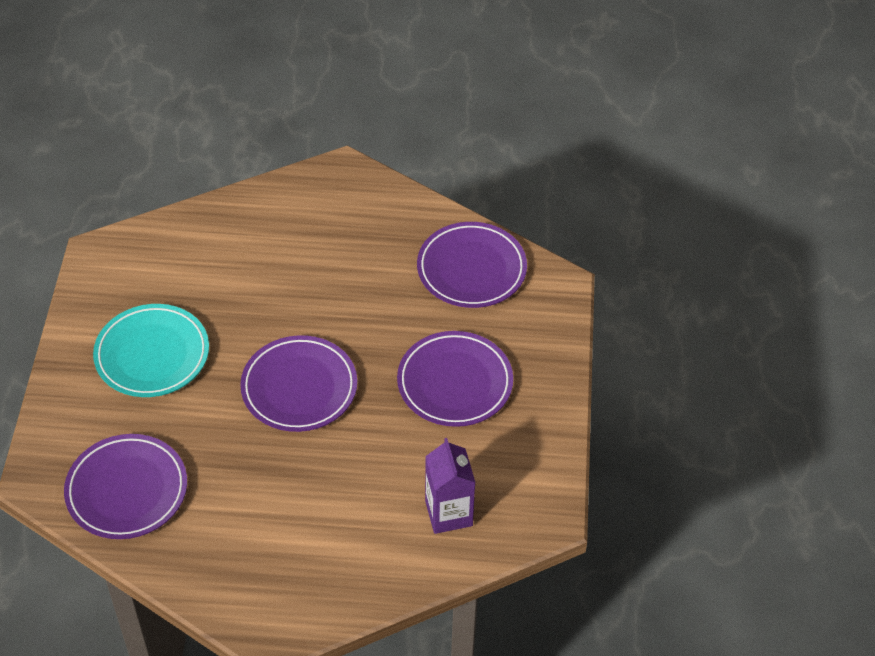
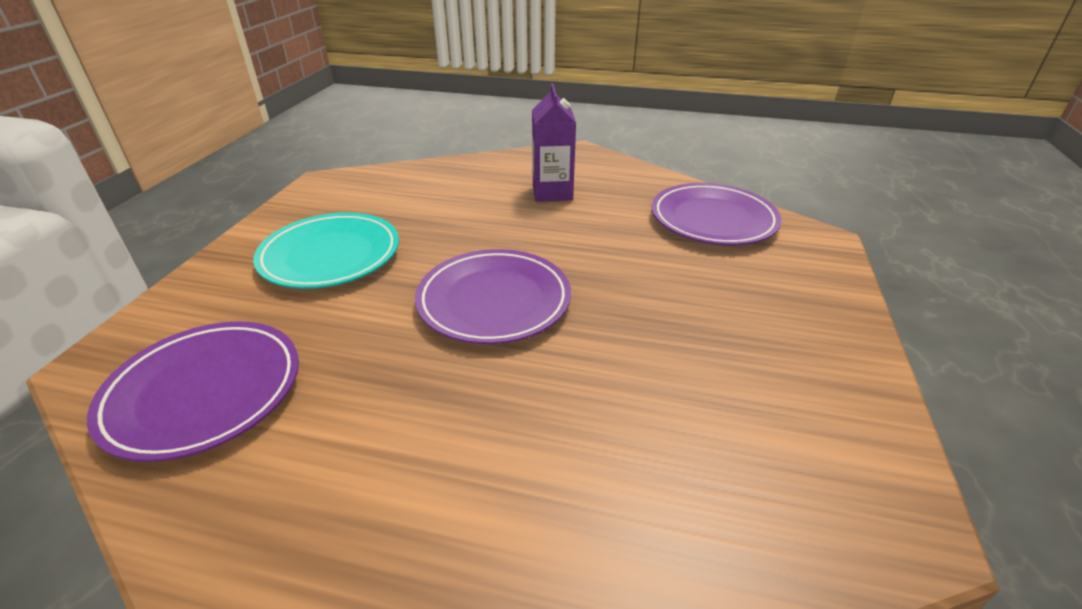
camera: 10 degrees right, 15 degrees down
(448, 513) = (709, 493): purple carton -> purple carton (552, 192)
(455, 383) = (703, 316): purple plate -> none

